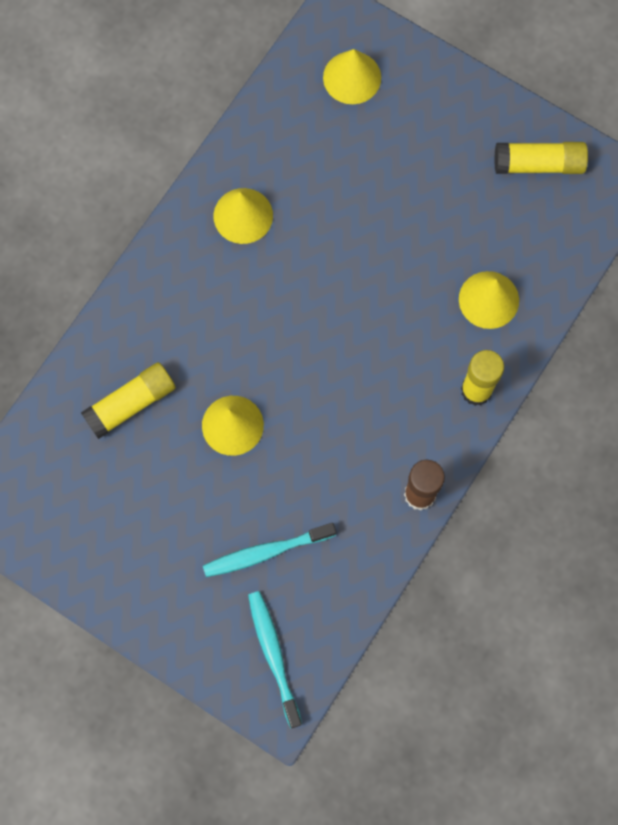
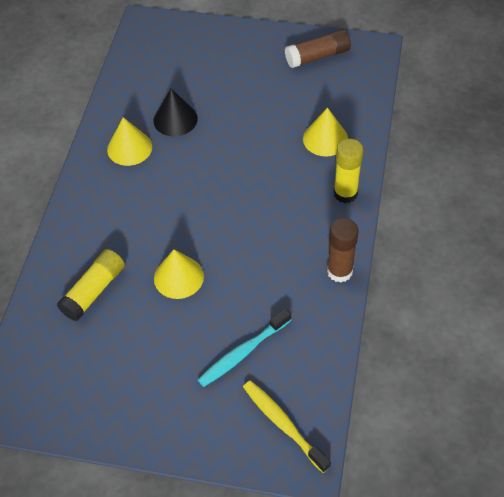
camera: 20 degrees left, 20 degrees down
(273, 655) = (283, 424): turquoise toothbrush -> yellow toothbrush
(315, 194) = (175, 119): none -> black cone
(352, 77) = (170, 50): yellow cone -> none
(538, 164) = (317, 56): yellow glue stick -> brown glue stick

